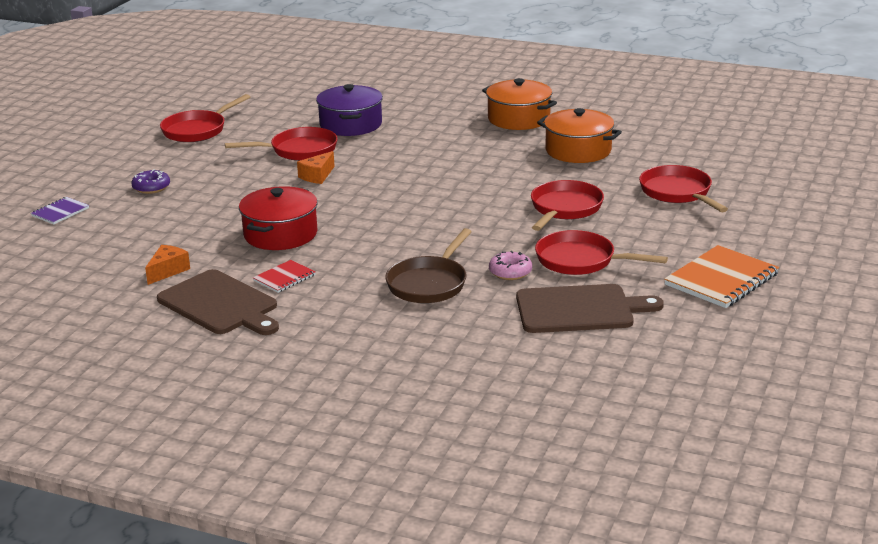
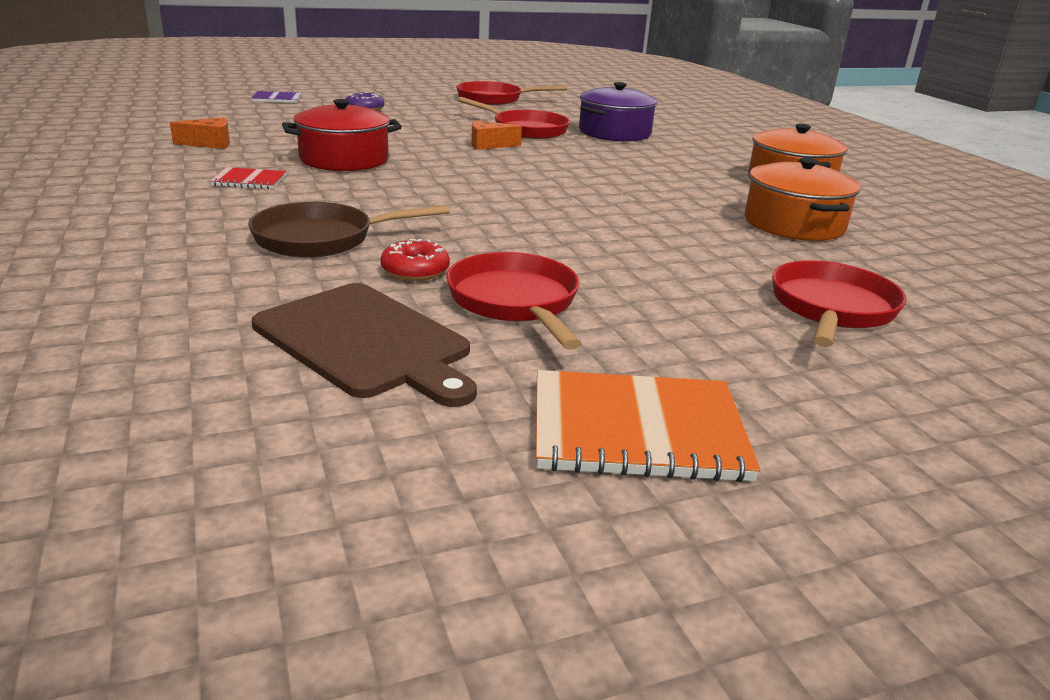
camera: 45 degrees right, 0 degrees up
(220, 304) = (159, 172): brown cutting board -> none
(510, 272) = (415, 271): pink donut -> red donut
(564, 209) = (637, 255): red pan -> none

